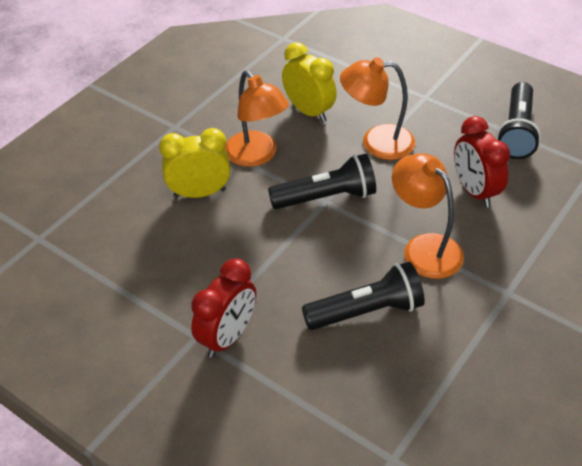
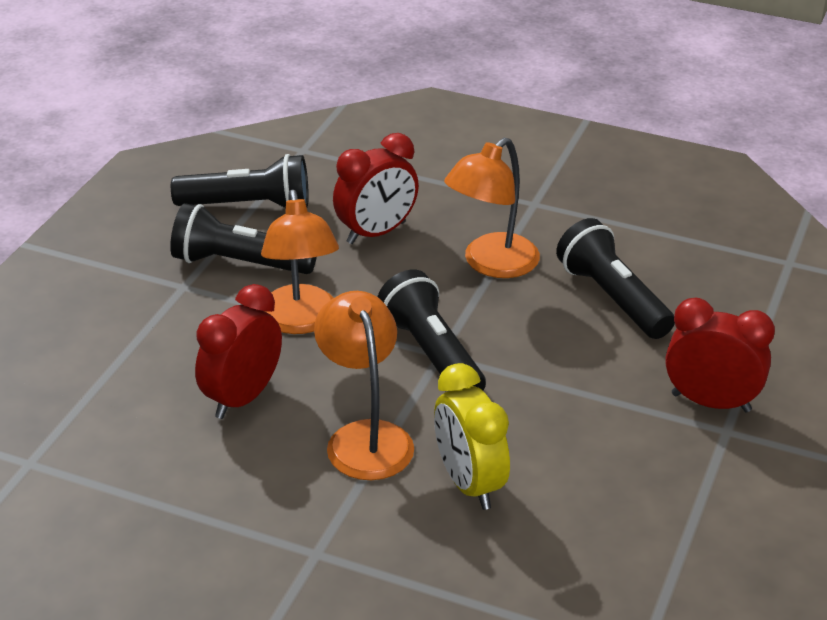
camera: 105 degrees left, 10 degrees down
(257, 156) = (365, 437): orange lamp -> orange lamp turned 60 degrees counterclockwise
(309, 111) = (242, 398): yellow clock -> red clock
(446, 121) = (239, 264): none -> black flashlight

